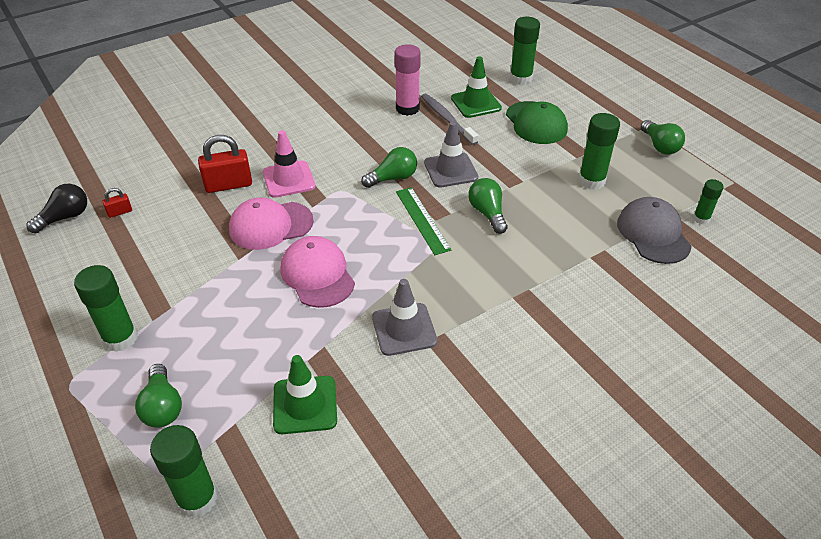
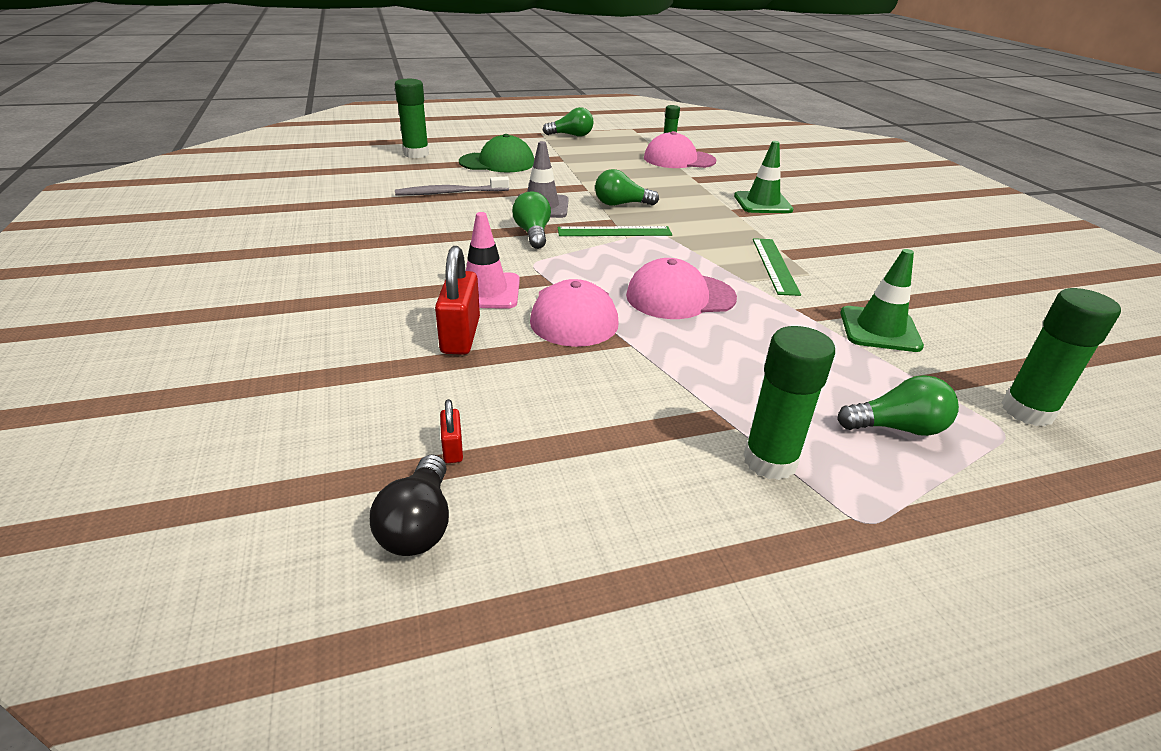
camera: 75 degrees left, 10 degrees down
(65, 217) = (419, 525): black light bulb -> black light bulb turned 150 degrees counterclockwise
(404, 329) = (774, 265): grey traffic cone -> green ruler
(407, 108) = (407, 206): pink glue stick -> none
(476, 103) = (436, 177): green traffic cone -> green traffic cone (762, 203)
(591, 181) = (600, 162): green glue stick -> none
(653, 233) = (679, 159): grey cap -> pink cap

